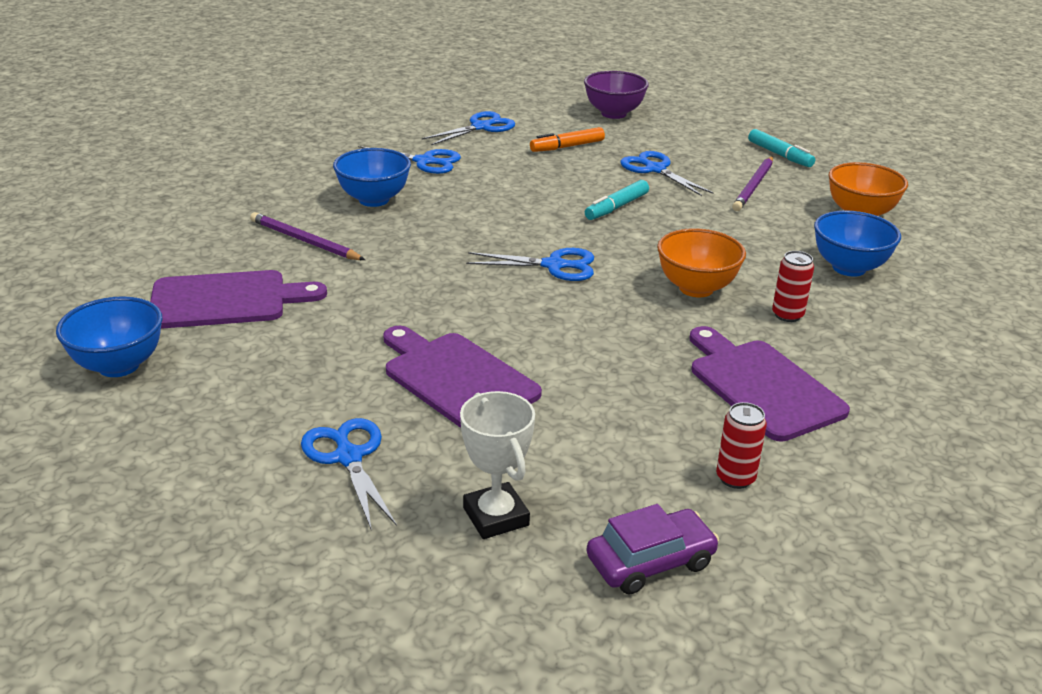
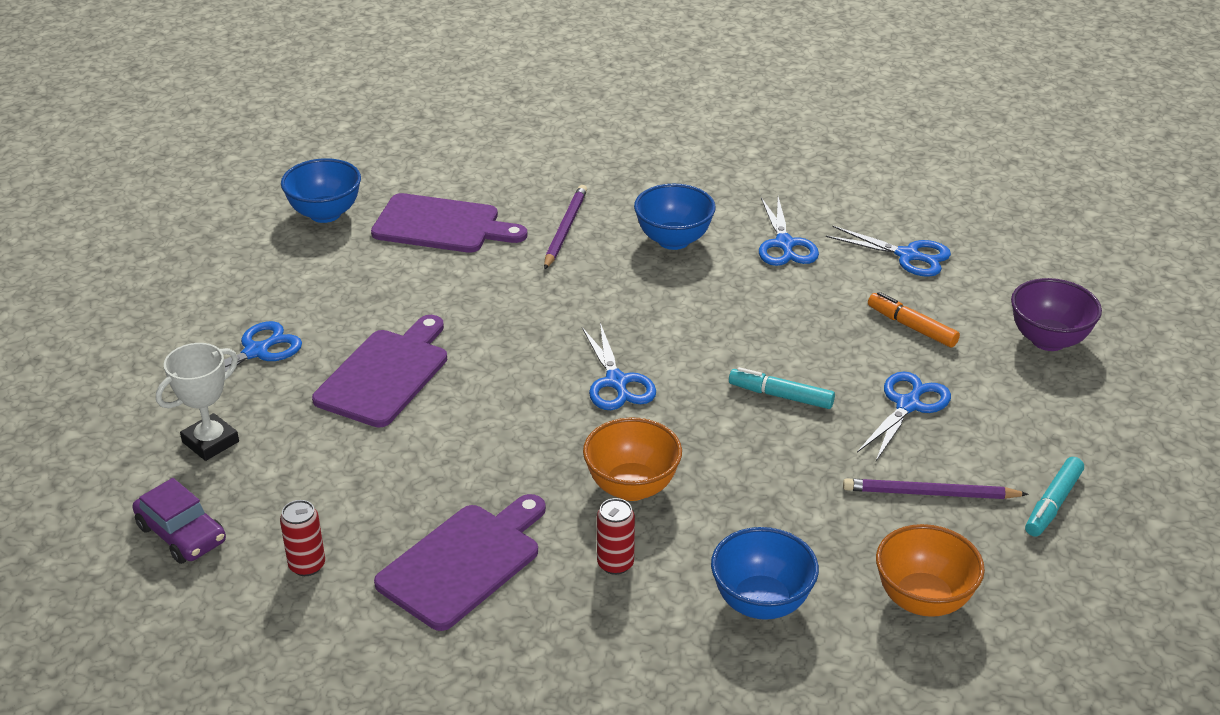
camera: 70 degrees right, 5 degrees up
(225, 300) = (441, 225): purple cutting board -> purple cutting board turned 45 degrees counterclockwise

